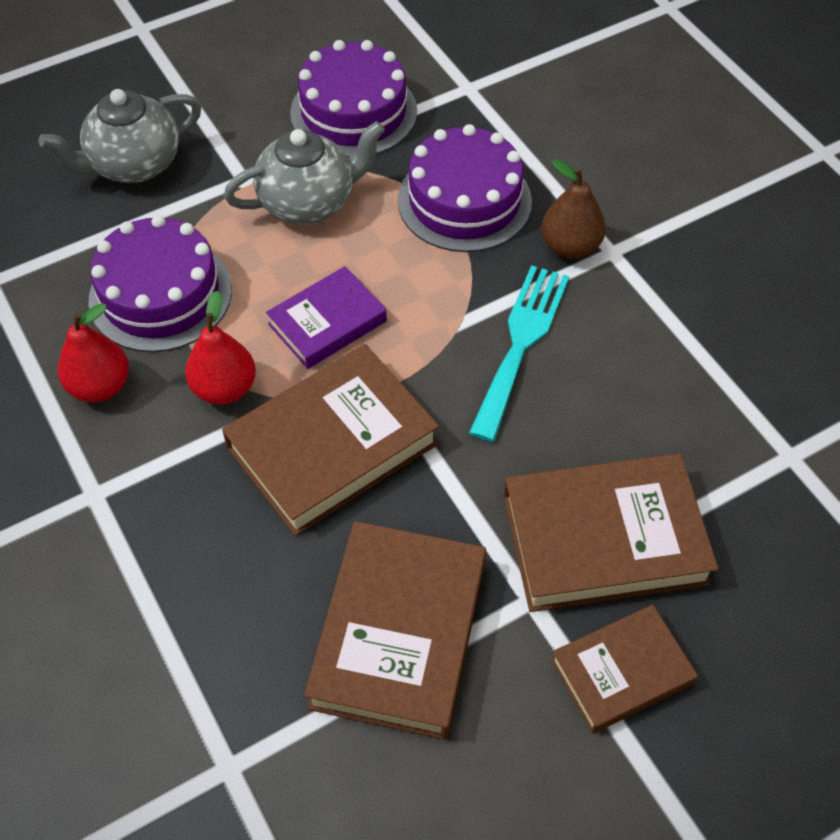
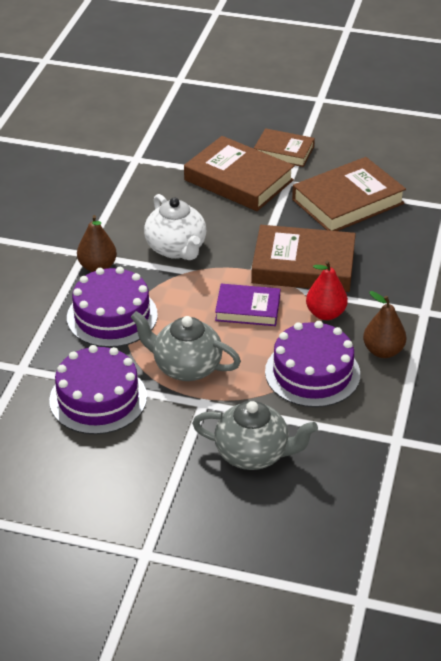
camera: 135 degrees left, 15 degrees down
(100, 386) = (383, 351): red pear -> brown pear
(520, 343) = (176, 249): turquoise fork -> white teapot

